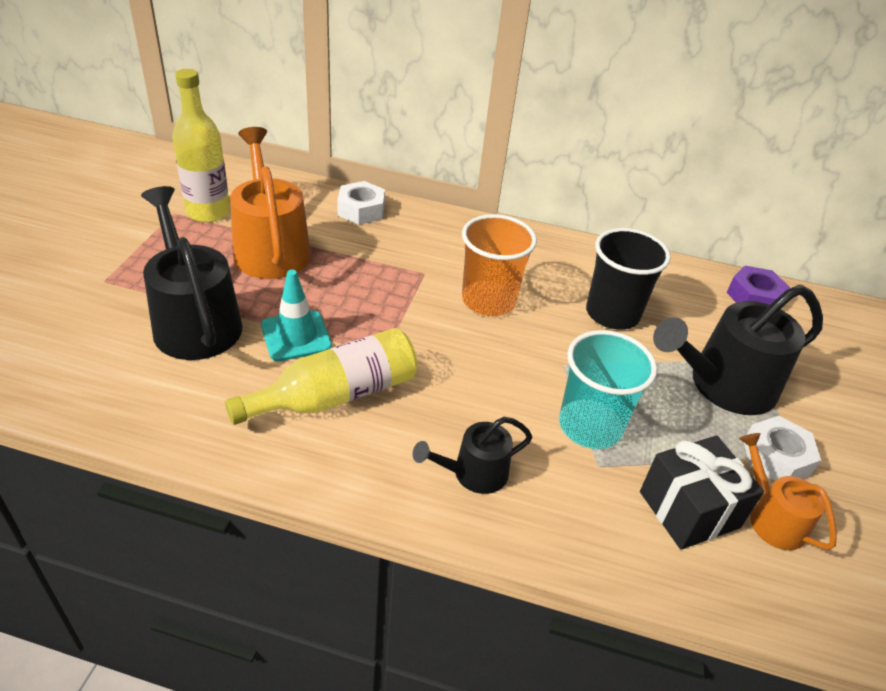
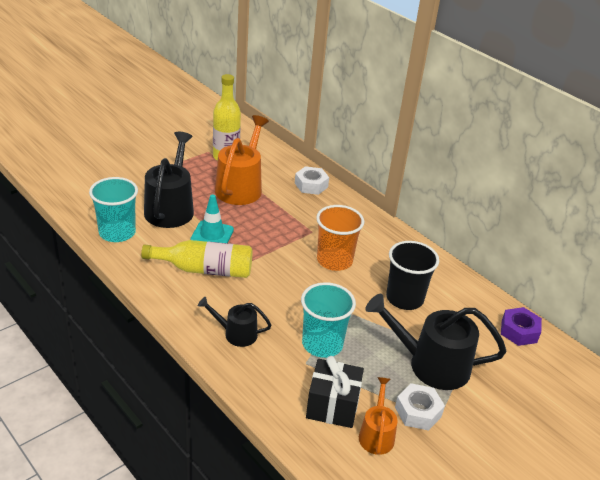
camera: 35 degrees right, 5 degrees down
(141, 400) = (117, 233): none -> turquoise cup

